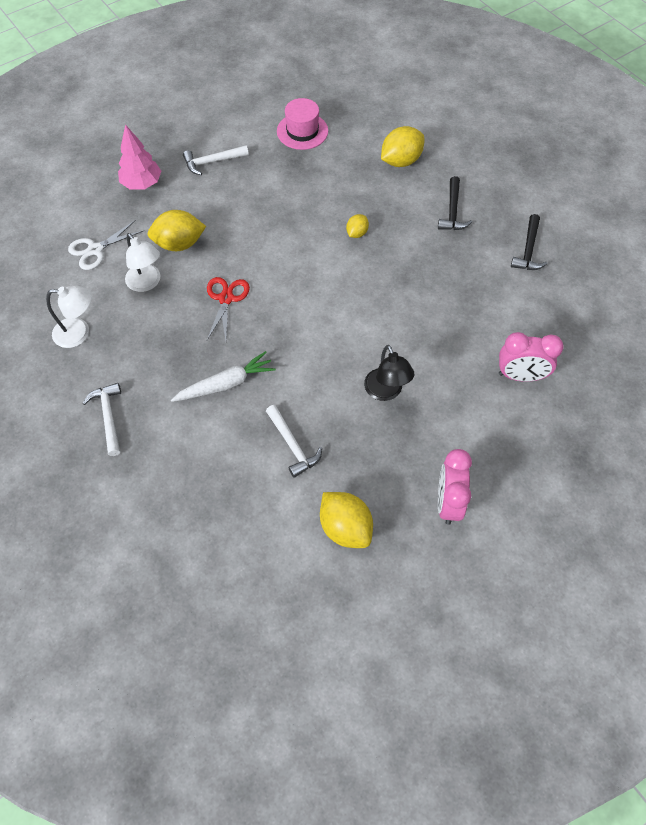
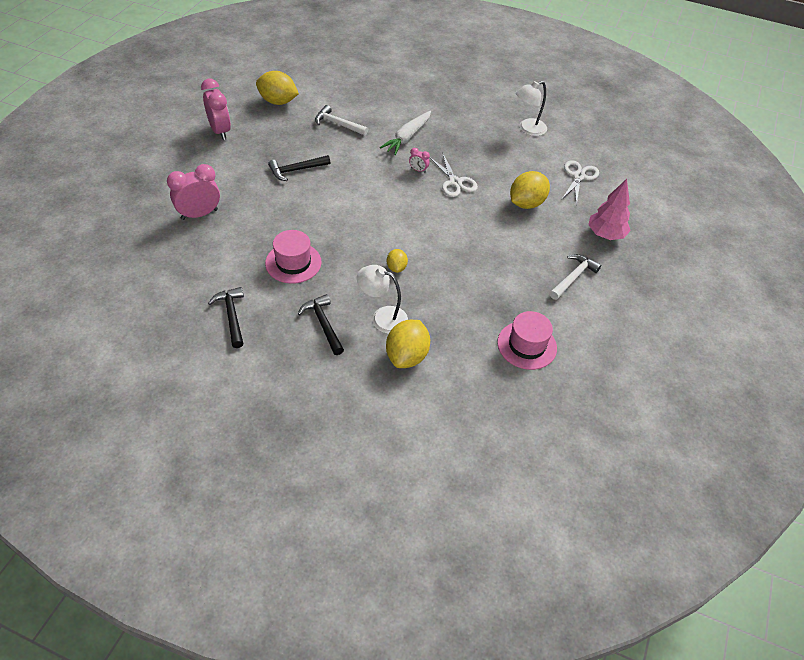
camera: 145 degrees right, 10 degrees down
(108, 416) = (461, 100): white hammer -> none
(147, 283) = (519, 171): white lamp -> white lamp (382, 317)
(226, 298) = (455, 182): red scissors -> white scissors
(251, 331) = (418, 170): none -> pink clock
(386, 392) = (296, 170): black lamp -> black hammer
(449, 278) = (293, 263): none -> pink hat

